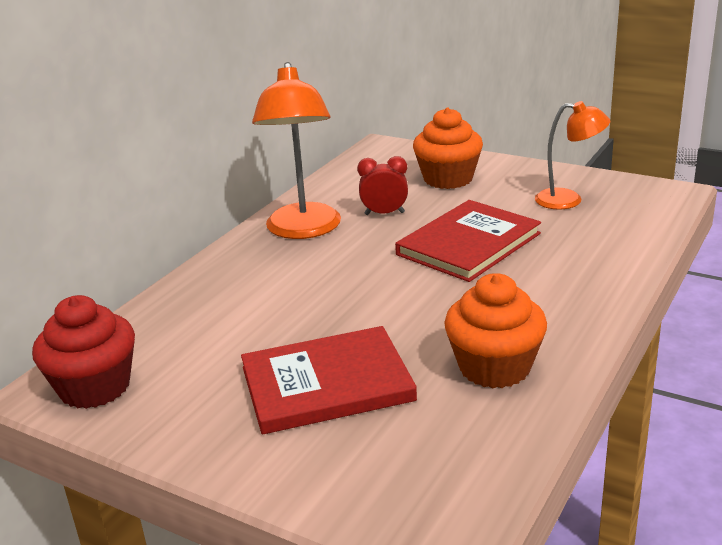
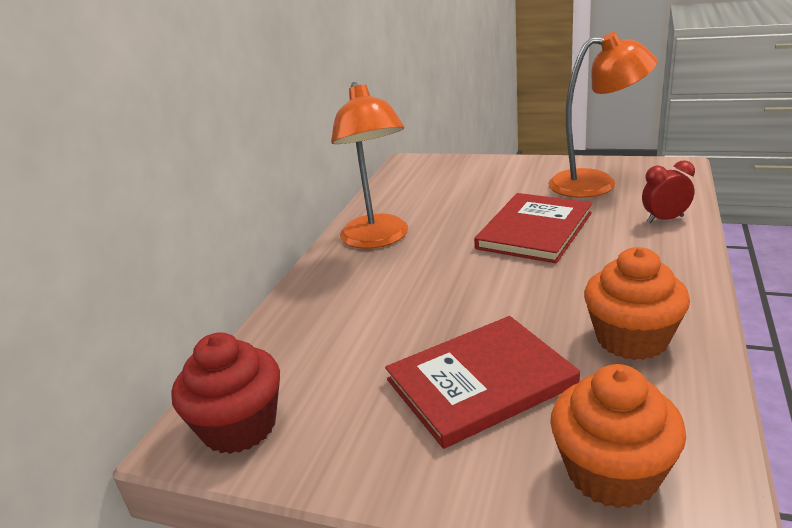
camera: 10 degrees left, 0 degrees up
(384, 213) = (443, 215): red clock -> red clock (665, 219)
(448, 179) = (482, 180): orange cupcake -> orange cupcake (612, 473)
(568, 200) = (596, 183): orange lamp -> orange lamp, size x1.62

